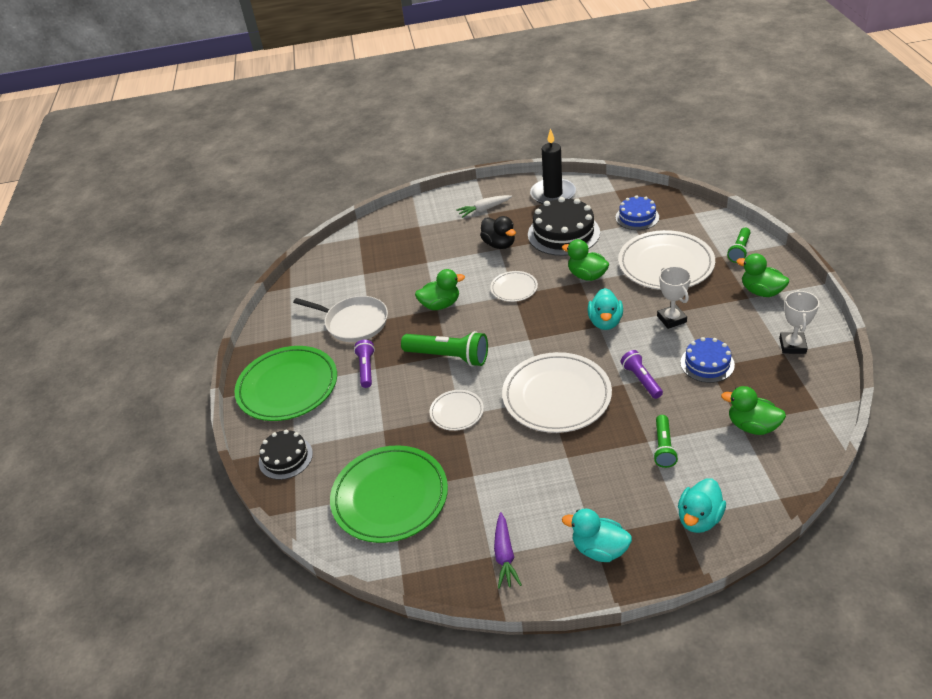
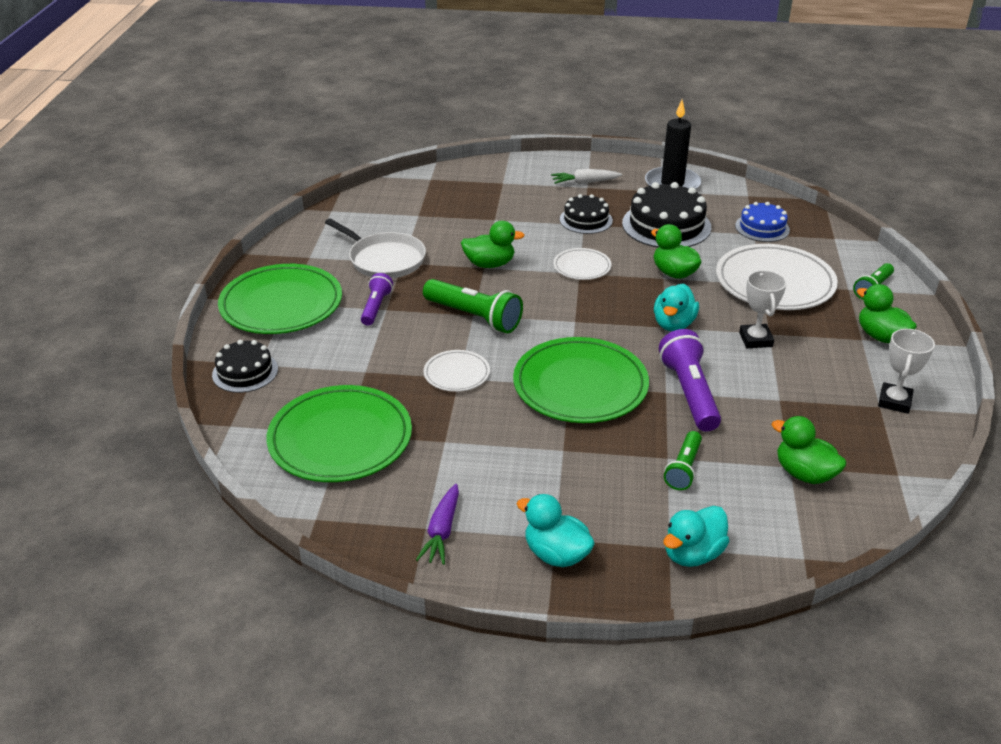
camera: 10 degrees right, 5 degrees down
(499, 244) = (586, 220): black duck -> black cake
(556, 396) = (580, 385): white plate -> green plate
(641, 380) = (689, 393): purple flashlight -> purple flashlight, size x1.66
(707, 363) = (778, 395): blue cake -> none

